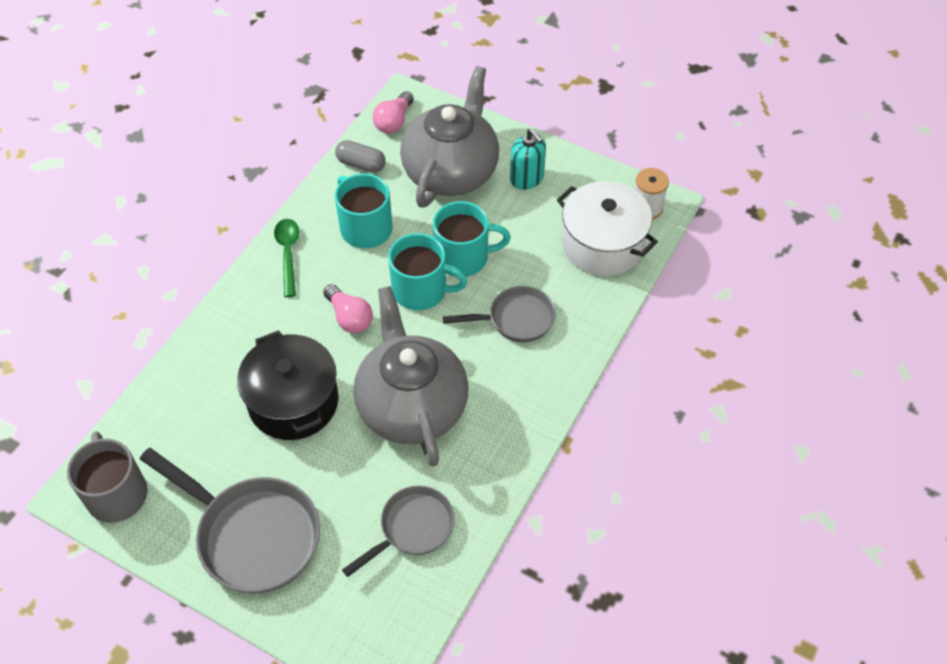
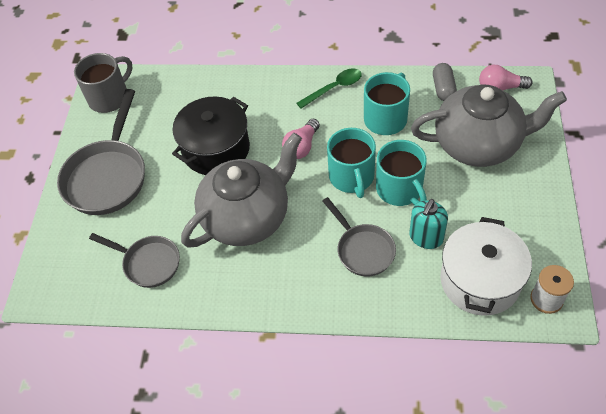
camera: 70 degrees right, 0 degrees up
(527, 179) = (510, 196): turquoise soap dispenser -> turquoise soap dispenser (426, 237)

